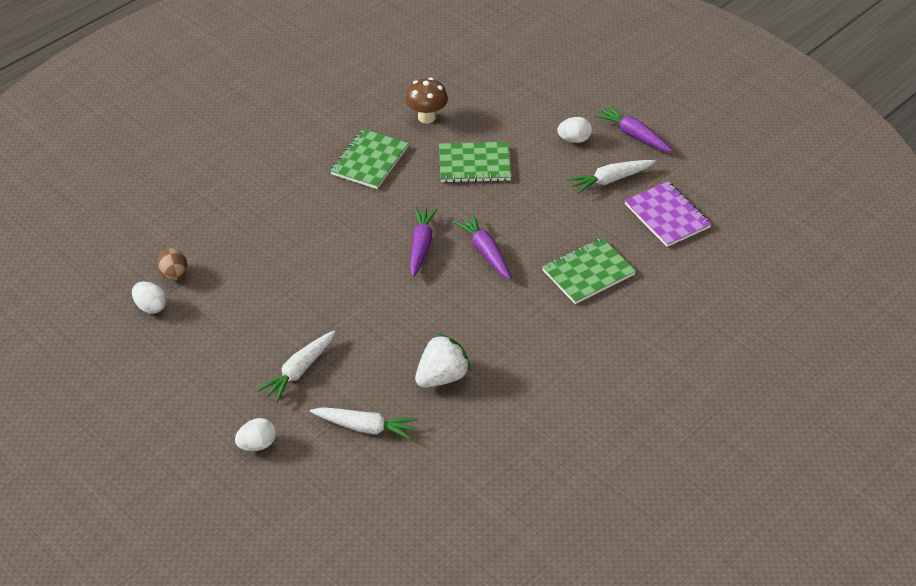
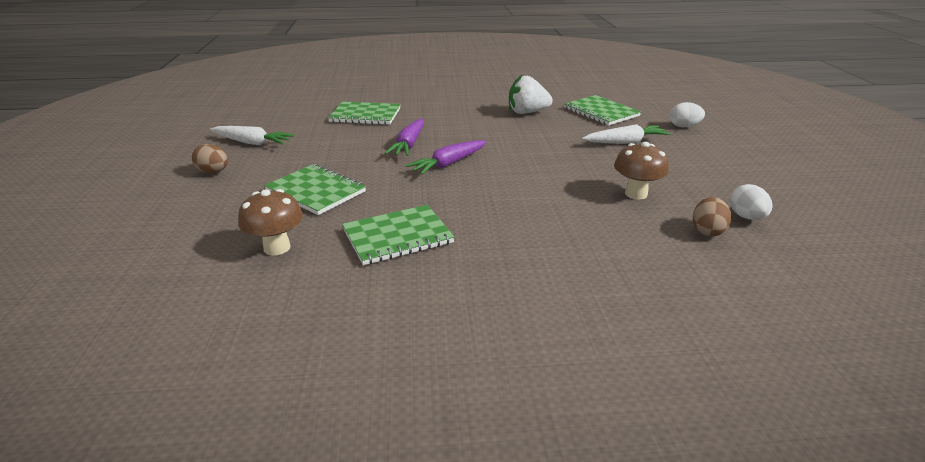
camera: 140 degrees left, 15 degrees down
(245, 290) = (636, 194): none -> brown mushroom
(365, 427) = (601, 112): white carrot -> green notebook
(574, 140) = (213, 172): white egg -> brown egg
(633, 135) = (173, 156): purple carrot -> none
(667, 216) = (266, 117): purple notebook -> none

